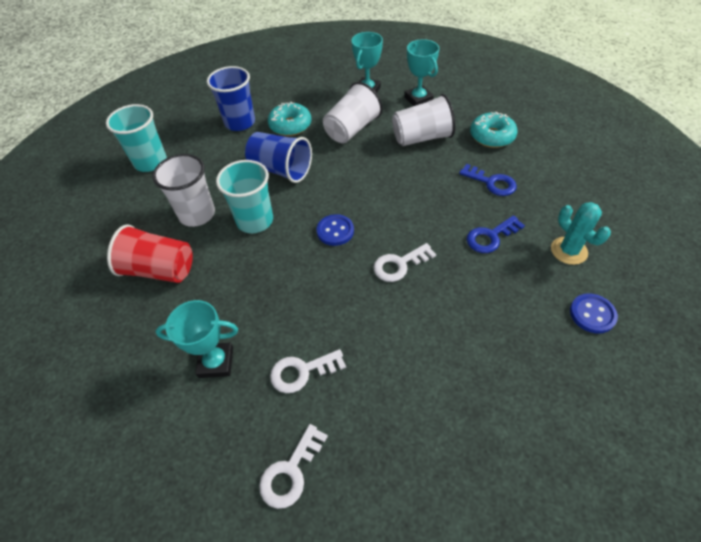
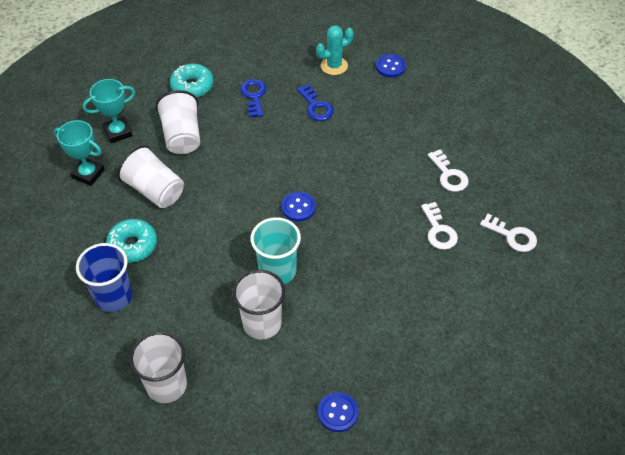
camera: 90 degrees left, 0 degrees up
(88, 276) = (338, 413): none -> blue button
(150, 162) = (166, 385): turquoise cup -> white cup
(160, 270) = (333, 346): red cup -> none
(216, 362) = (432, 288): turquoise trophy -> none
(281, 170) = (207, 252): blue cup -> none
(399, 265) = (340, 165): white key -> white key (449, 175)
(491, 182) = (254, 96): blue key -> blue key turned 45 degrees counterclockwise

